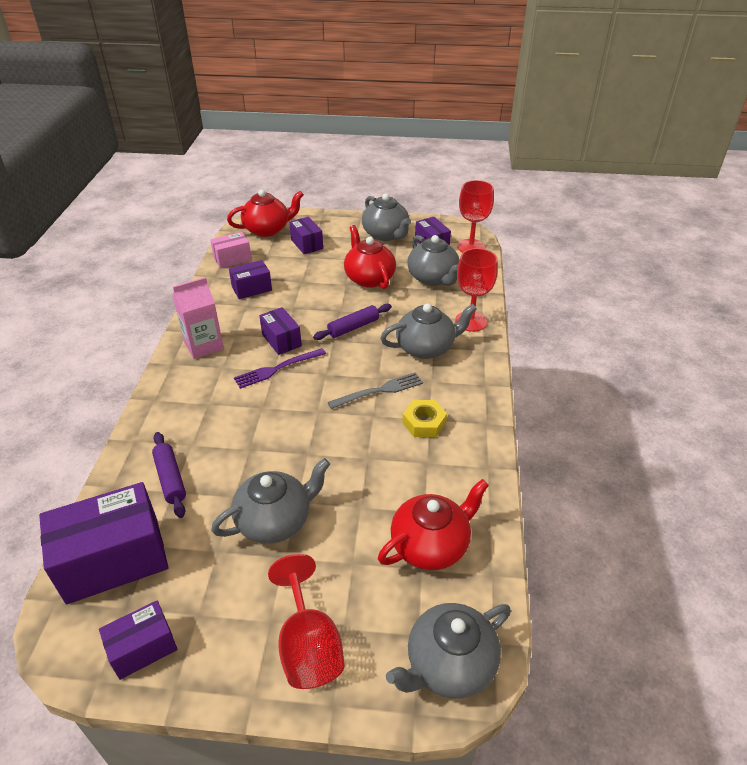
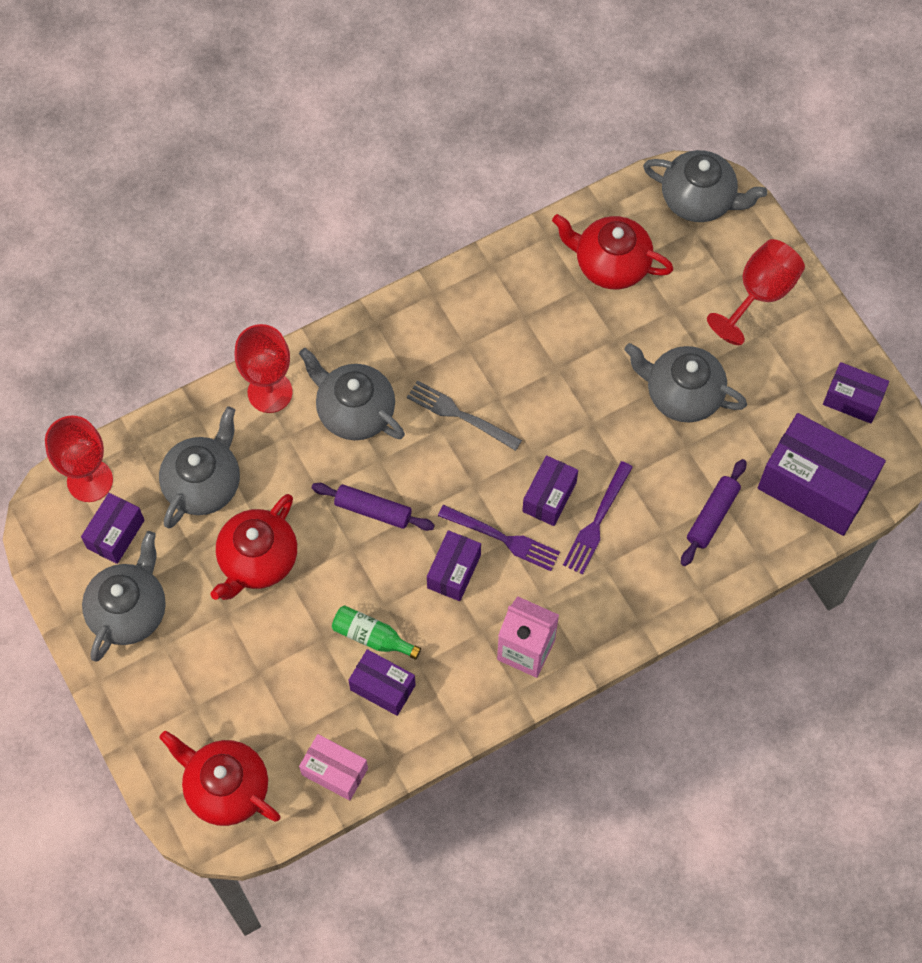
camera: 125 degrees left, 25 degrees up
(237, 416) = (597, 522): none -> purple fork
(282, 296) = (372, 637): none -> green bottle
(307, 244) = (228, 700): purple box -> purple box (549, 497)
(424, 423) = (474, 347): yellow nut -> none

